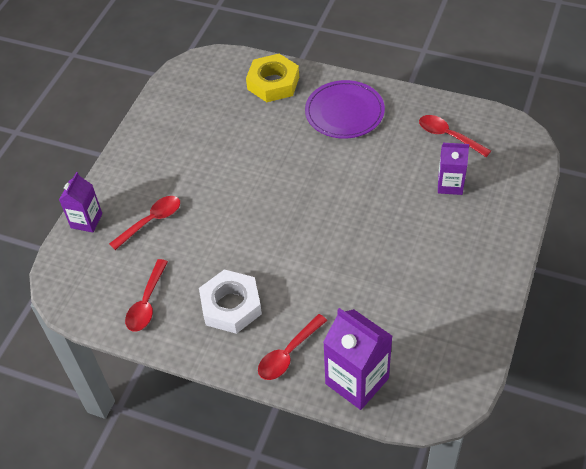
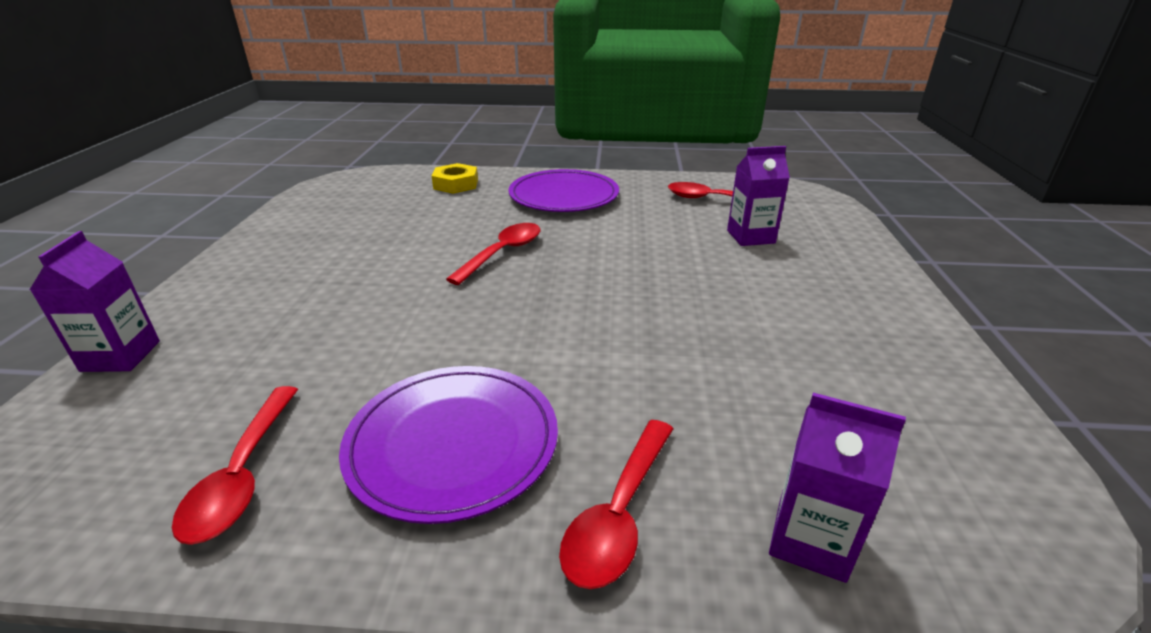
camera: 20 degrees left, 20 degrees down
(151, 221) = (265, 338): red spoon -> red spoon (502, 253)
(231, 306) = (453, 443): white nut -> purple plate
(273, 83) = (456, 184): yellow nut -> yellow nut, size x0.65
(357, 381) = (810, 540): purple carton -> purple carton, size x0.62

